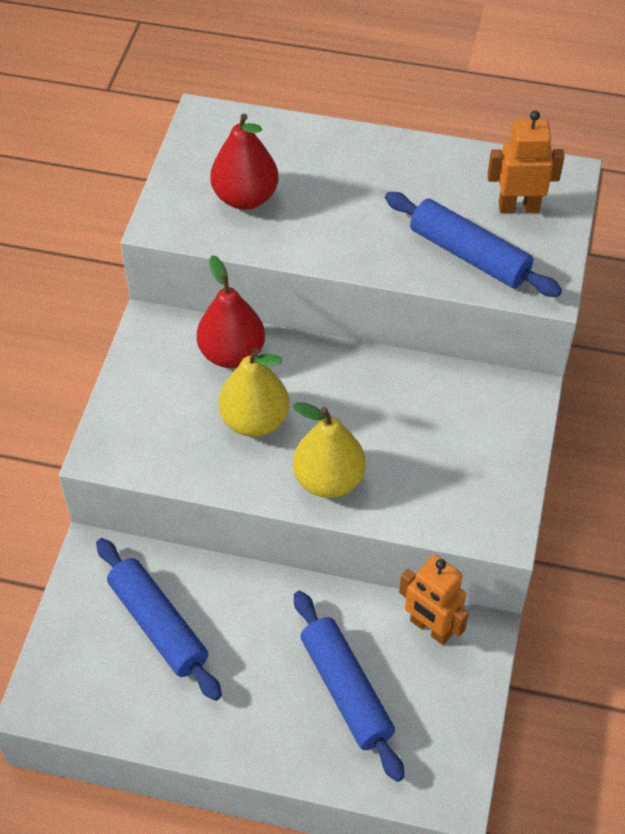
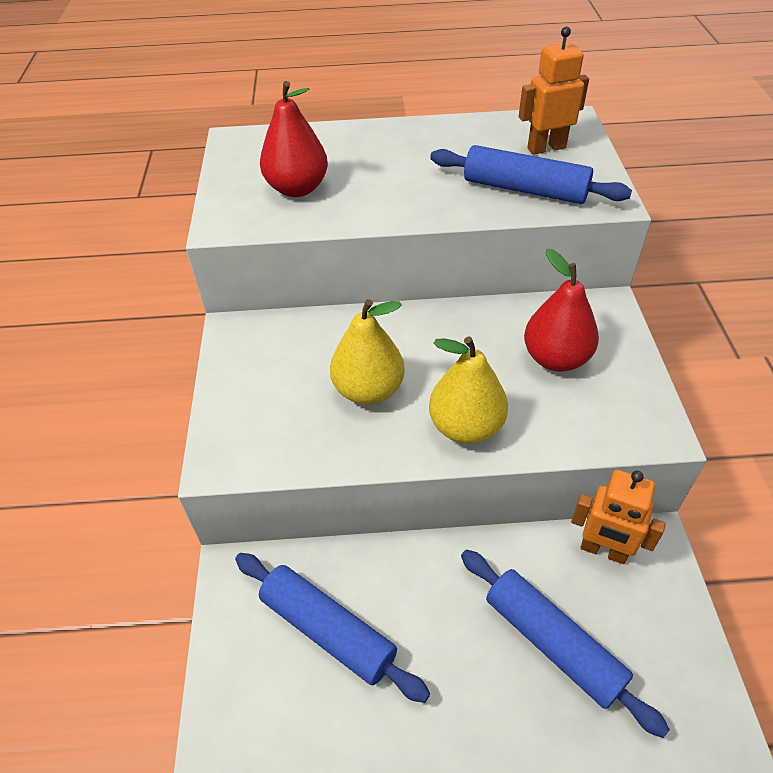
camera: 15 degrees left, 5 degrees down
(232, 354) = (322, 336): red pear -> red pear (556, 358)

